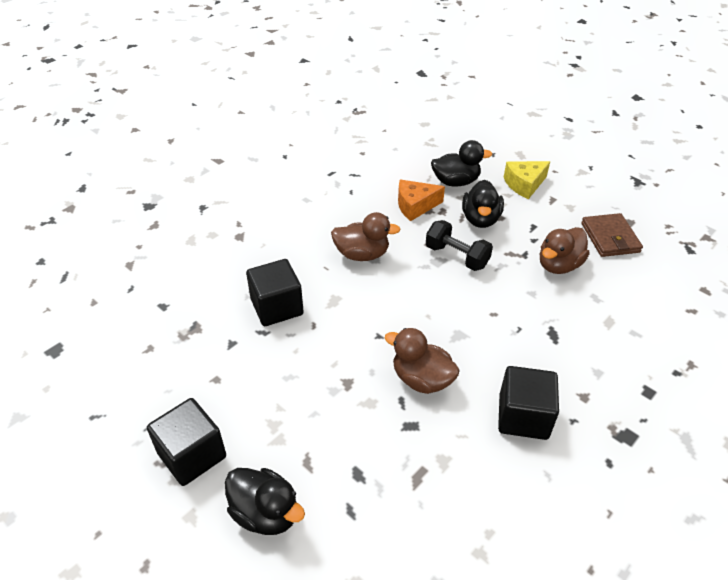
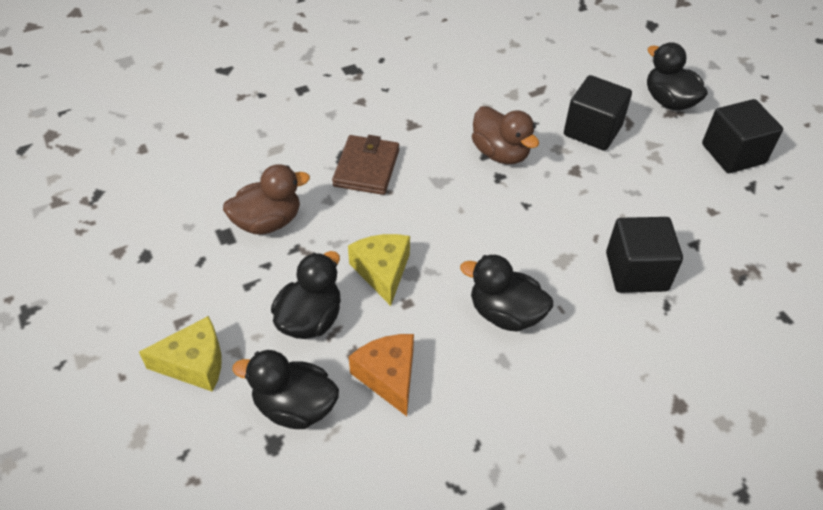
camera: 160 degrees left, 5 degrees up
(362, 254) = (505, 314): brown duck -> black duck
(415, 206) = (388, 376): orange cheese -> orange cheese turned 120 degrees counterclockwise
(456, 256) = (382, 271): black dumbbell -> yellow cheese
(523, 417) = (426, 102): black cube -> black cube (592, 130)
(610, 238) = (170, 237): brown wallet -> brown wallet (366, 168)

